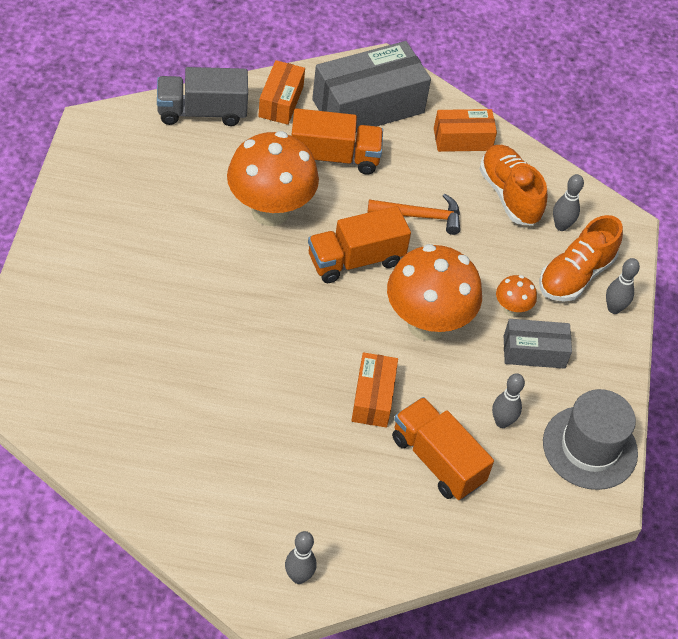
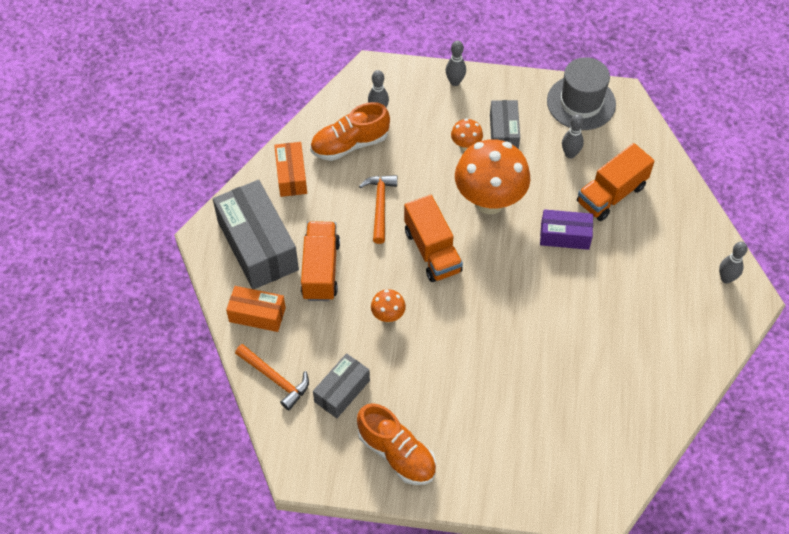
camera: 85 degrees left, 5 degrees up
(180, 164) = (342, 391): none -> grey box
(202, 112) = (275, 379): grey truck -> orange hammer
(270, 211) = (388, 316): orange mushroom -> orange mushroom, size x0.44
(373, 398) = (565, 236): orange box -> purple box
(575, 275) = (426, 104): orange shoe -> orange shoe (397, 453)

